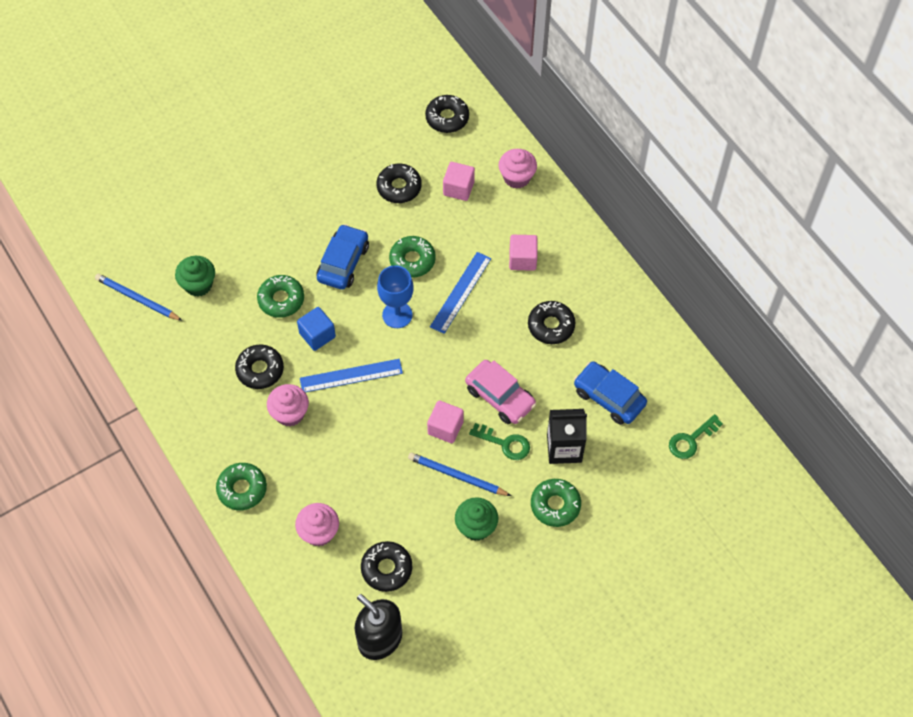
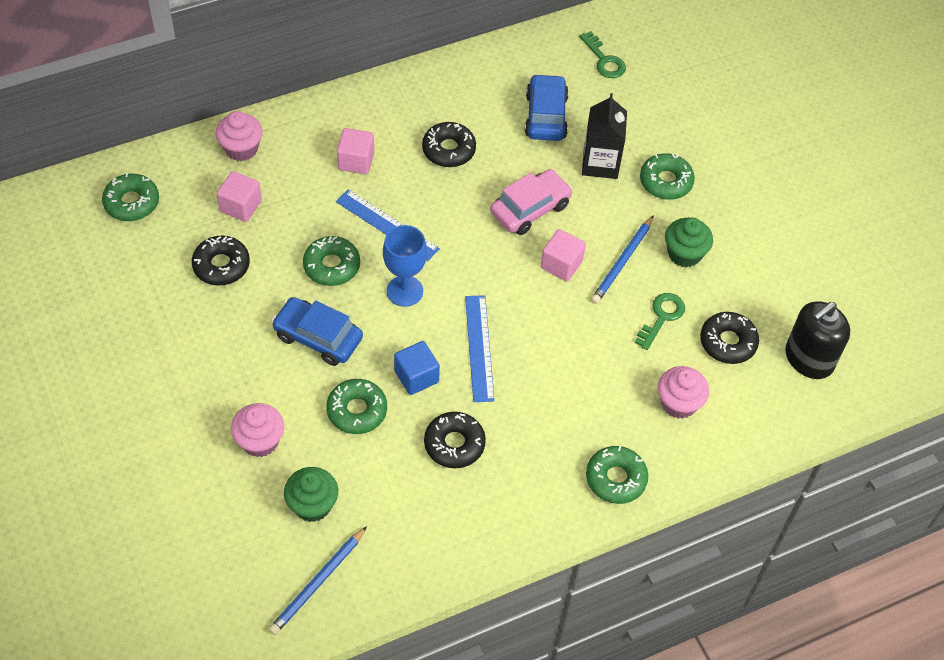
camera: 85 degrees left, 5 degrees down
(290, 413) = (520, 417): pink cupcake -> pink cupcake (260, 441)
(447, 118) = (132, 202): black donut -> green donut
(505, 443) = (588, 213): green key -> green key (661, 317)
(609, 397) = (545, 116): blue car -> blue car turned 135 degrees clockwise

